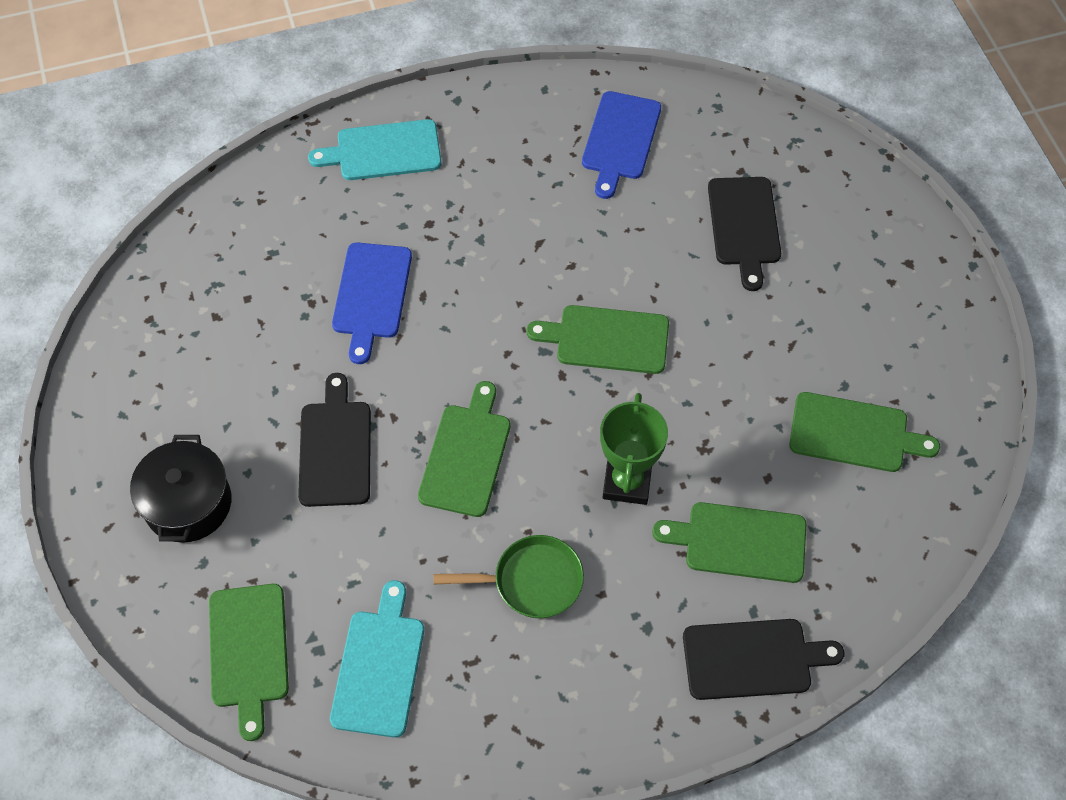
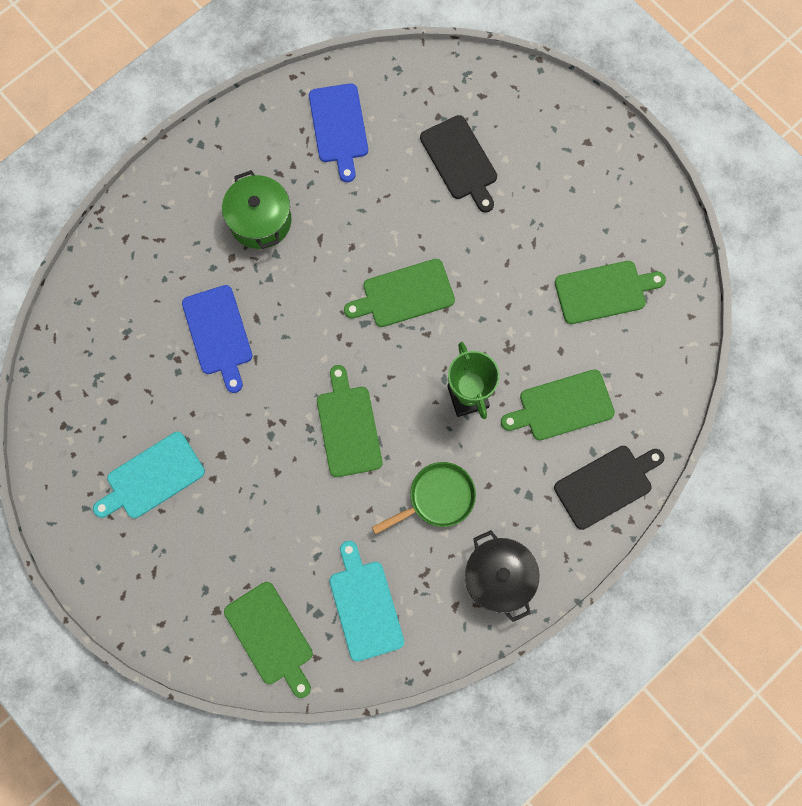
camera: 25 degrees left, 15 degrees up
(188, 503) = (170, 552): black pot -> black pot (498, 577)
(335, 448) = (253, 463): black cutting board -> none
(383, 151) = (166, 212): turquoise cutting board -> turquoise cutting board (152, 477)
(481, 199) = (260, 220): none -> green pot

